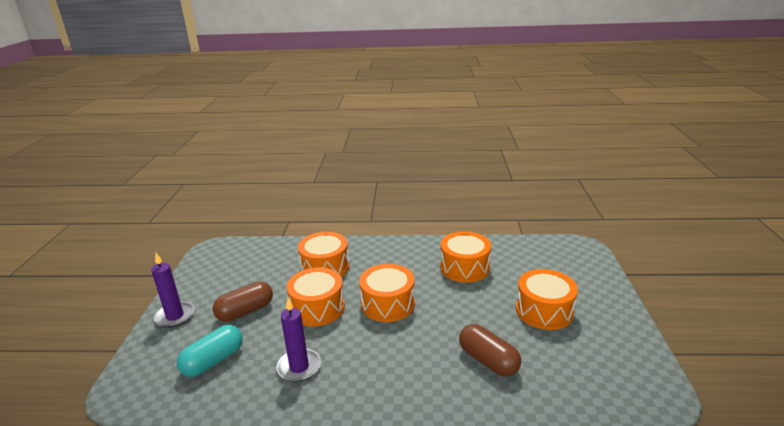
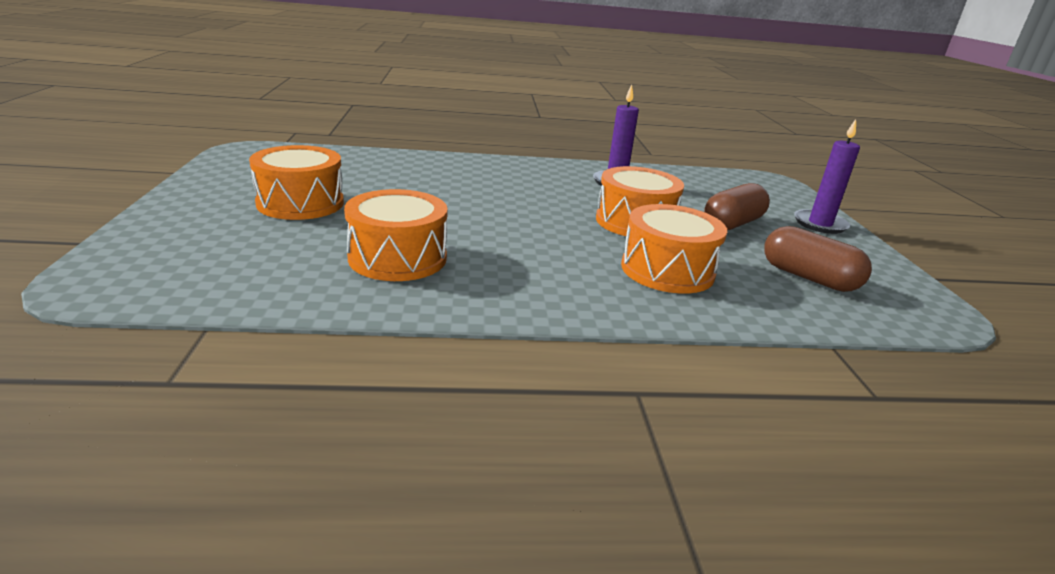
camera: 170 degrees right, 0 degrees up
(213, 361) = (713, 191): turquoise capsule -> none
(388, 304) = (533, 220): orange drum -> none
(488, 360) = (407, 175): brown capsule -> brown capsule (808, 278)

